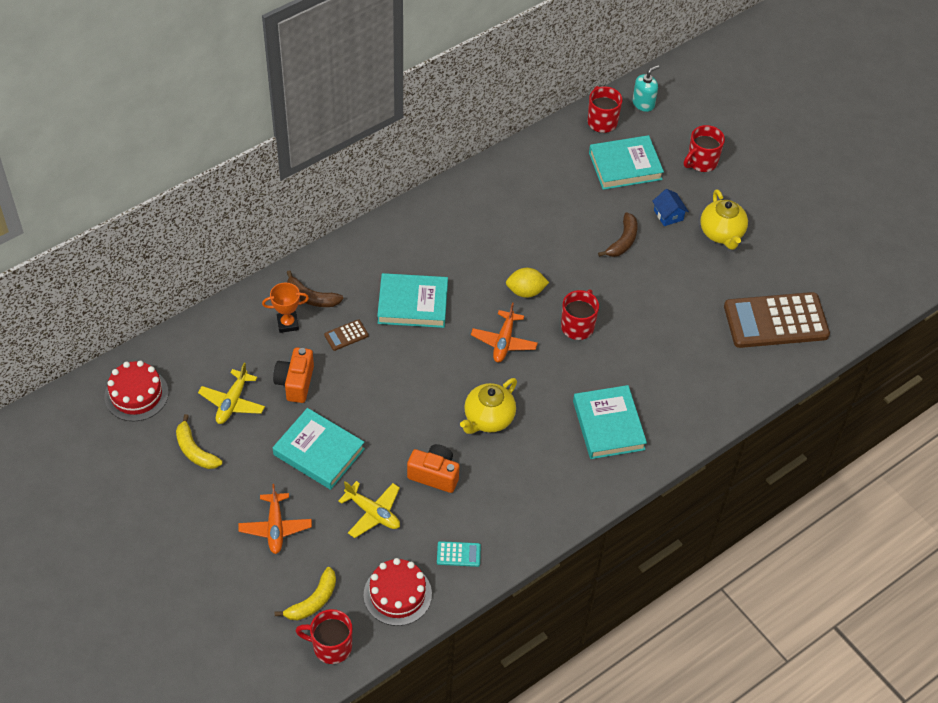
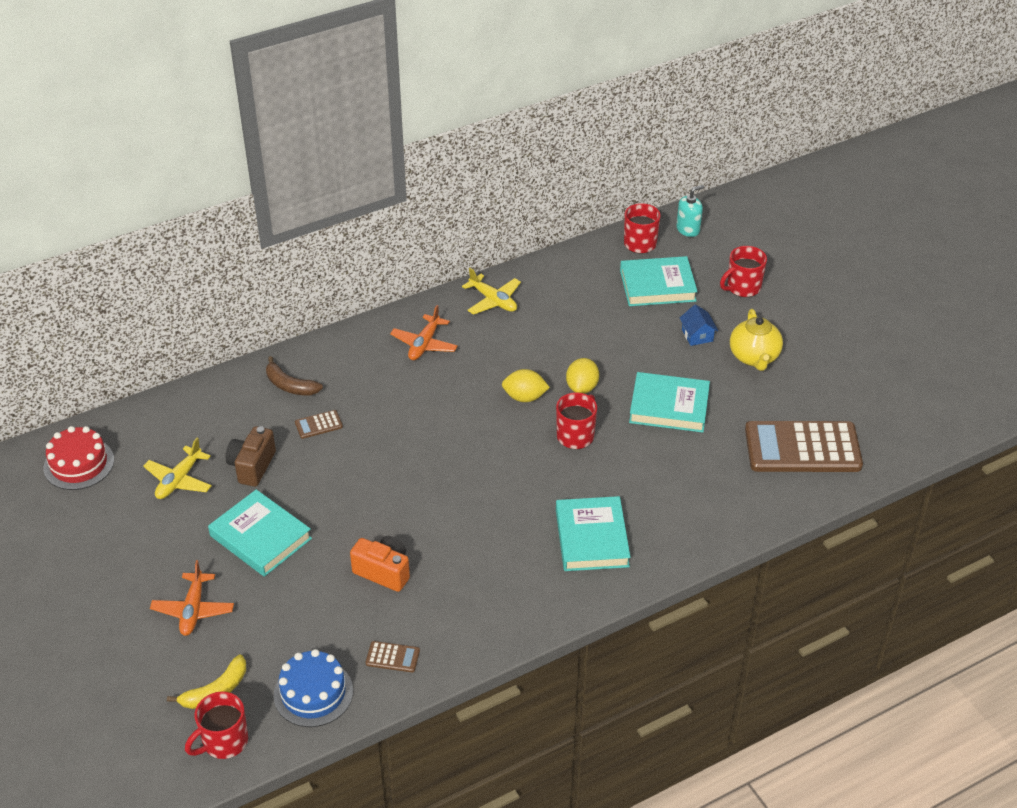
camera: 10 degrees right, 10 degrees down
(195, 450) = (126, 524): yellow banana -> none
(287, 324) = (258, 409): orange trophy -> none
(295, 382) = (252, 466): orange camera -> brown camera
(331, 646) = (224, 742): red mug -> red mug turned 60 degrees counterclockwise
(373, 513) = (305, 605): yellow plane -> yellow plane (493, 301)
(397, 594) = (313, 693): red cake -> blue cake
(412, 304) = (398, 400): turquoise book -> turquoise book (669, 406)
(458, 554) = (392, 657): turquoise calculator -> brown calculator
(488, 419) = (456, 520): yellow teapot -> none
(504, 342) = (490, 444): orange plane -> orange plane (424, 344)
(575, 277) = (582, 387): none -> yellow lemon
(623, 241) = (642, 357): brown banana -> none

